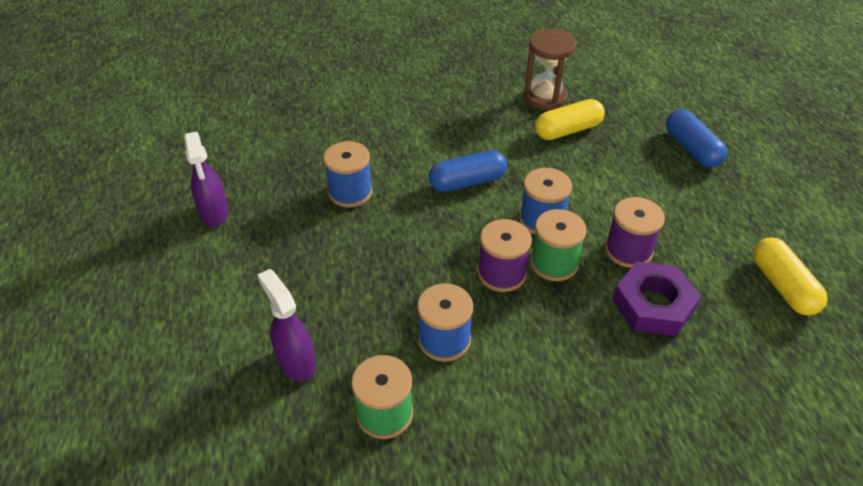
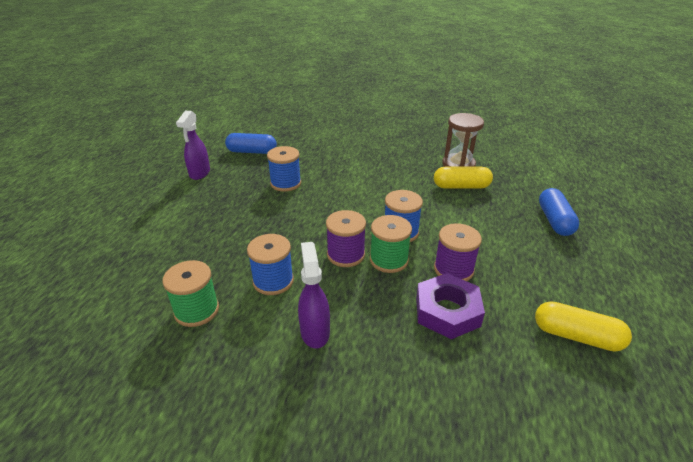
camera: 25 degrees right, 10 degrees down
(296, 362) = (172, 261): purple spray bottle -> purple spray bottle (315, 331)
(467, 182) = (365, 197): blue capsule -> blue capsule (252, 152)
(782, 286) = (576, 336): yellow capsule -> yellow capsule turned 75 degrees counterclockwise

